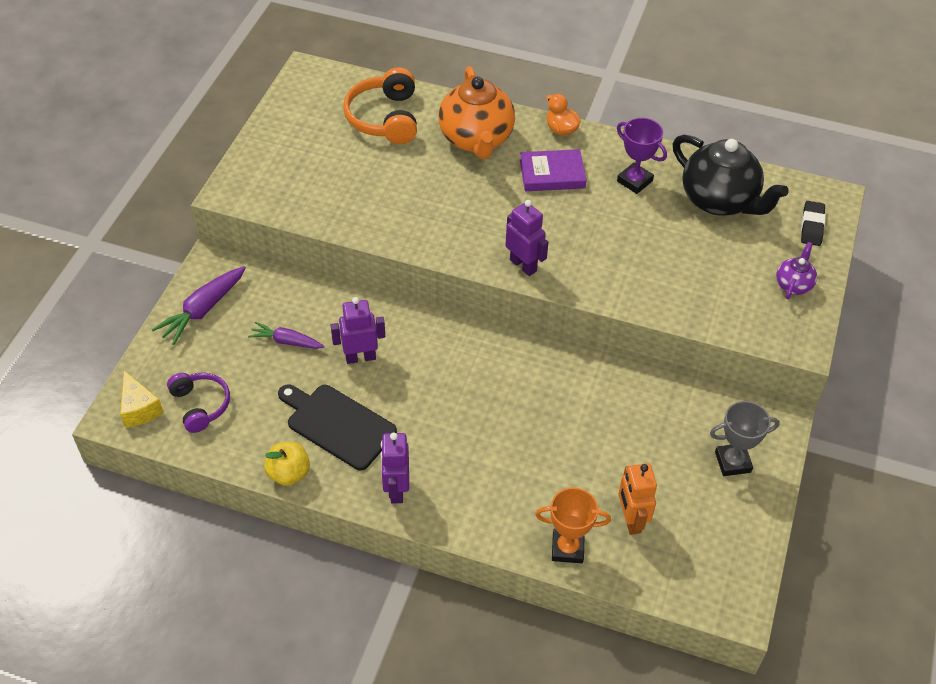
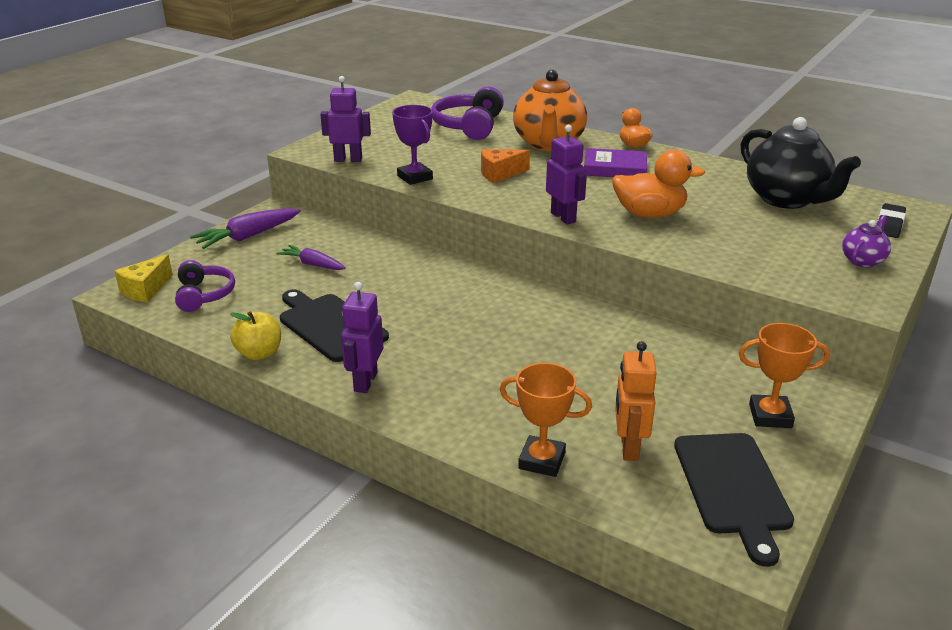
camera: 15 degrees right, 20 degrees down
(139, 408) = (145, 290): yellow cheese -> yellow cheese turned 45 degrees clockwise
(360, 357) = (379, 283): purple robot -> purple robot (348, 160)
(385, 118) = (469, 126): orange headphones -> purple headphones
(443, 203) = (500, 174): none -> orange cheese
(600, 246) = (649, 214): none -> orange duck
(634, 181) = (698, 180): purple trophy -> purple trophy (415, 177)
(715, 545) = (732, 487): none -> black cutting board
(732, 462) = (770, 416): grey trophy -> orange trophy

